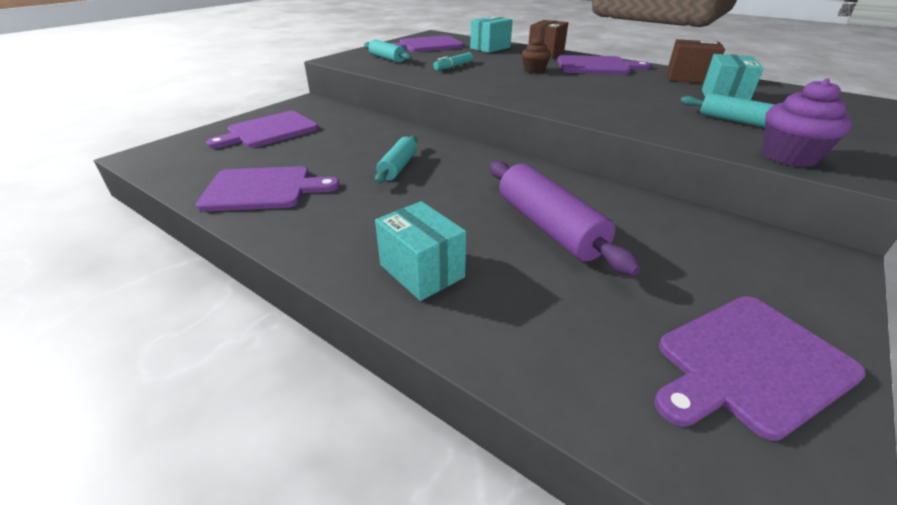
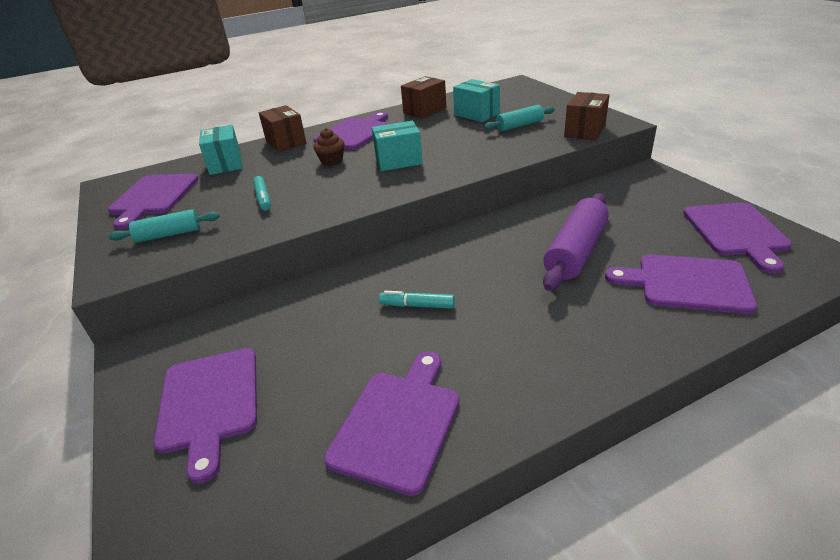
camera: 60 degrees left, 0 degrees up
(398, 167) = (417, 305): turquoise rolling pin -> turquoise marker
(421, 271) = (615, 329): turquoise box -> turquoise box (398, 161)
(549, 227) = (575, 251): purple rolling pin -> purple rolling pin turned 60 degrees counterclockwise
(552, 318) = (687, 283): none -> purple cutting board
(789, 156) = (585, 131): purple cupcake -> brown box

